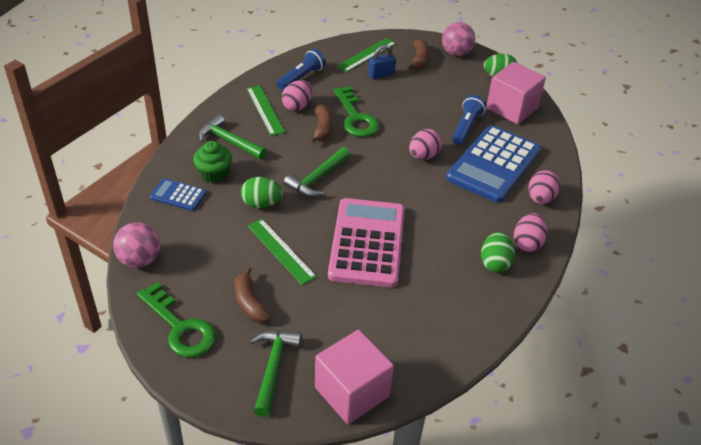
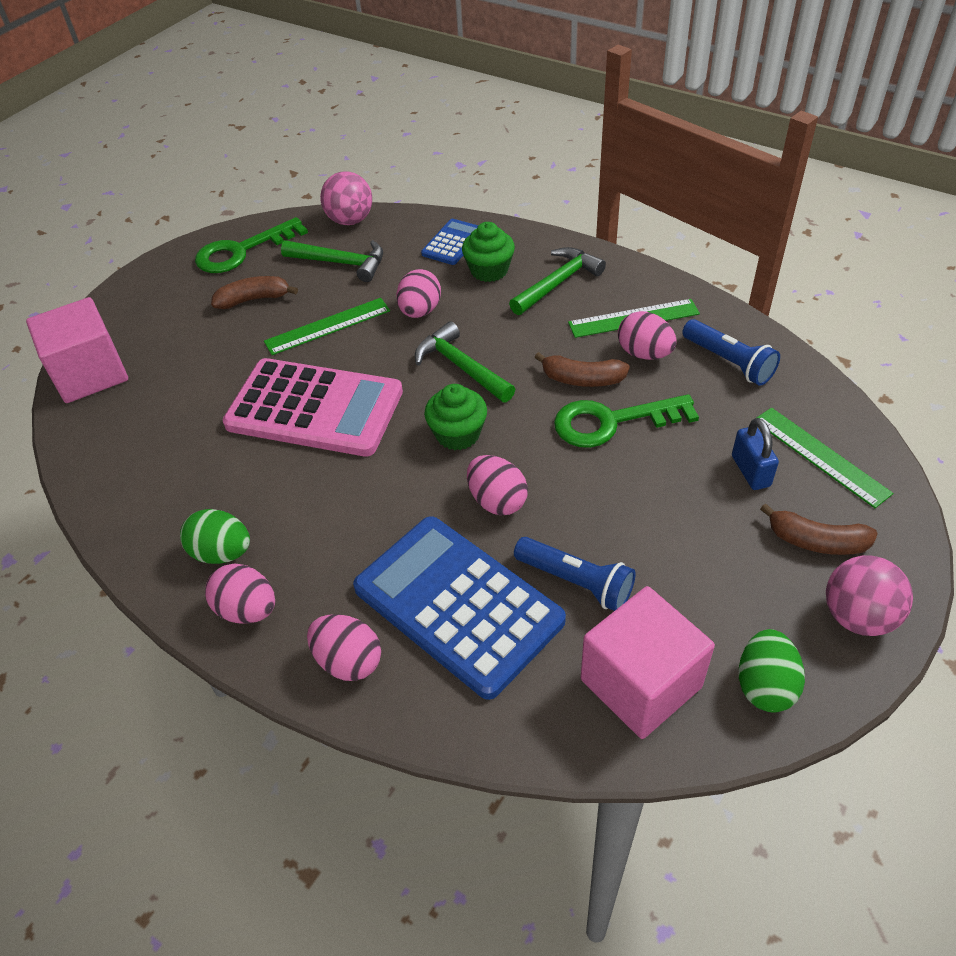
camera: 105 degrees right, 5 degrees up
(261, 204) = (420, 311): green egg -> pink egg
(273, 368) = (155, 315): green hammer -> green hammer (341, 263)
(377, 175) = (458, 434): none -> green cupcake

